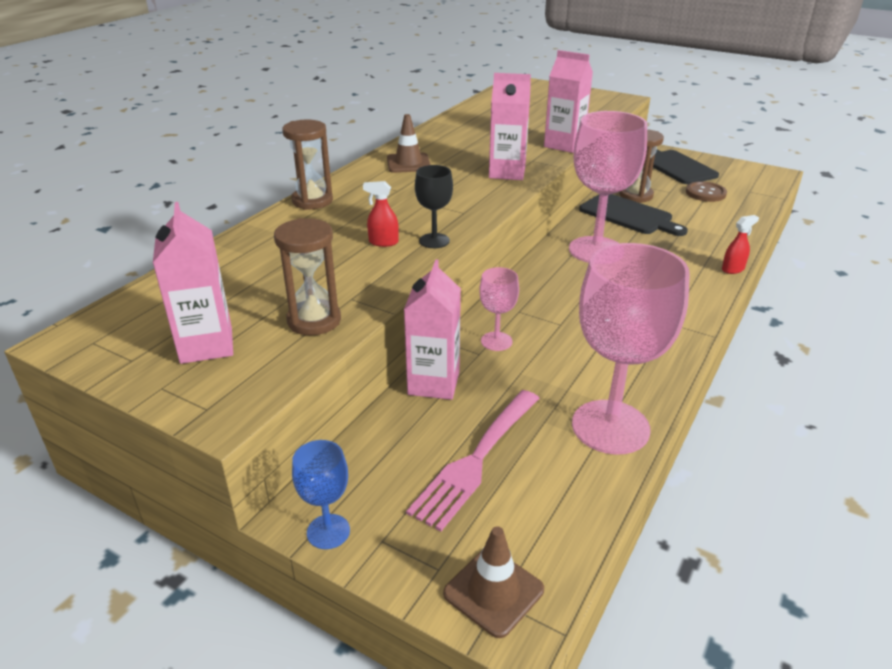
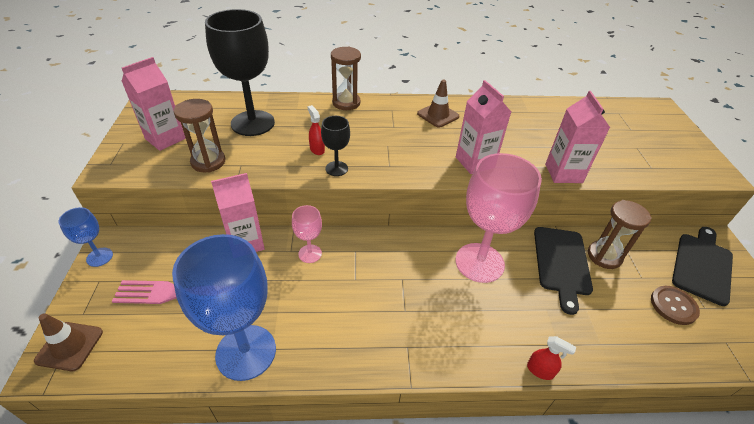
camera: 55 degrees right, 10 degrees up
(267, 269) = (253, 123): none -> black goblet
(610, 427) = (246, 352): pink goblet -> blue goblet

